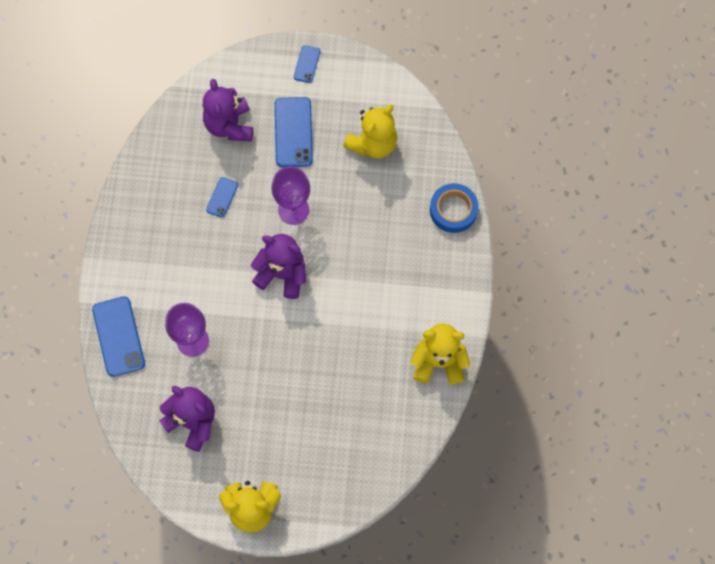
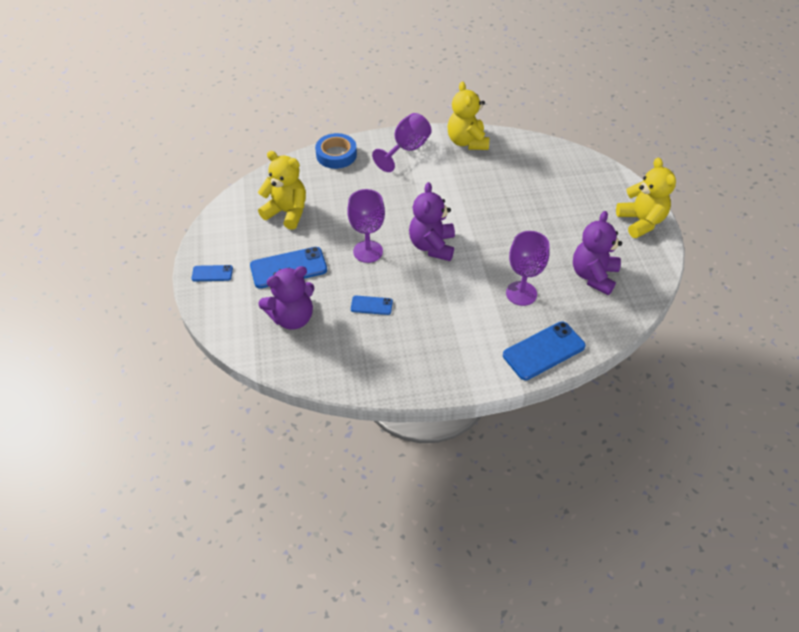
camera: 105 degrees left, 20 degrees down
(442, 288) = (406, 150): none -> purple goblet

